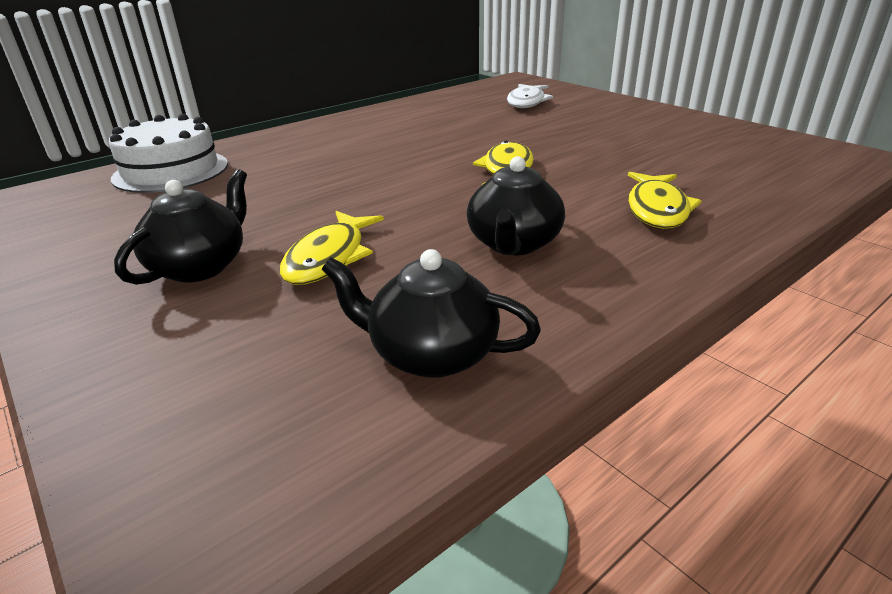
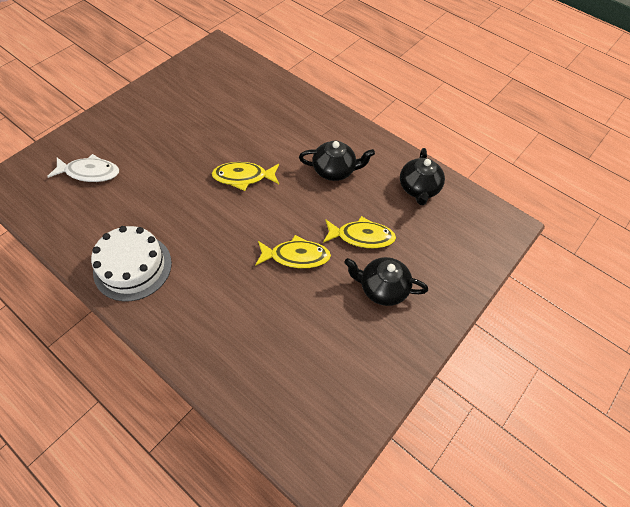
camera: 105 degrees left, 25 degrees up
(171, 171) = (255, 379): white cake -> white cake (132, 267)
(657, 209) = (290, 121): yellow fish -> yellow fish (296, 256)

